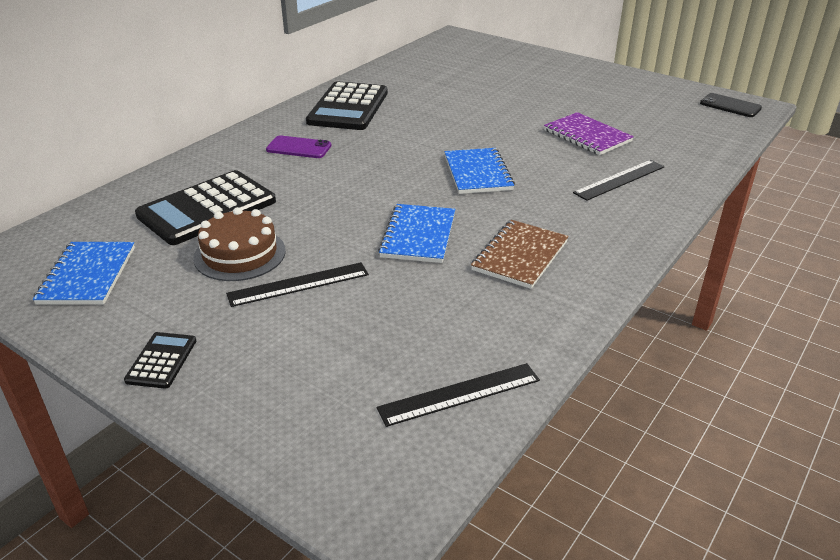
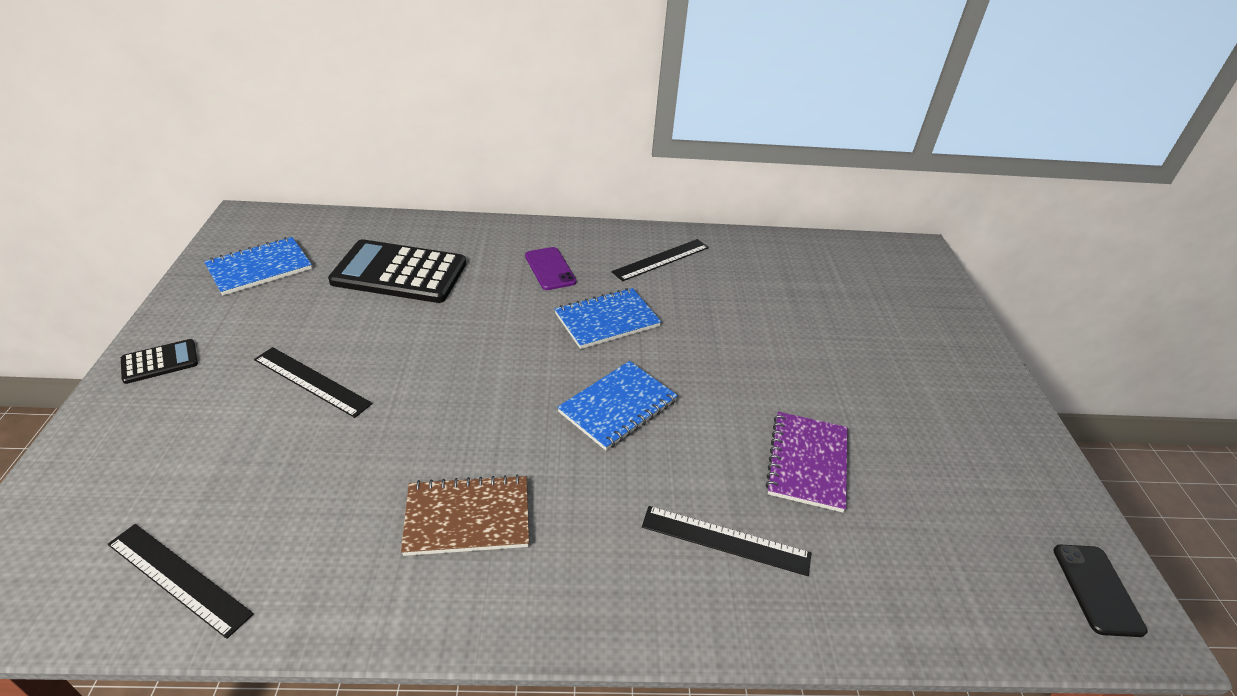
camera: 50 degrees right, 5 degrees up
(240, 254) = (339, 325): brown cake -> none
(348, 107) = (661, 259): black calculator -> black ruler
(418, 235) = (451, 419): blue notebook -> blue notebook (607, 320)

